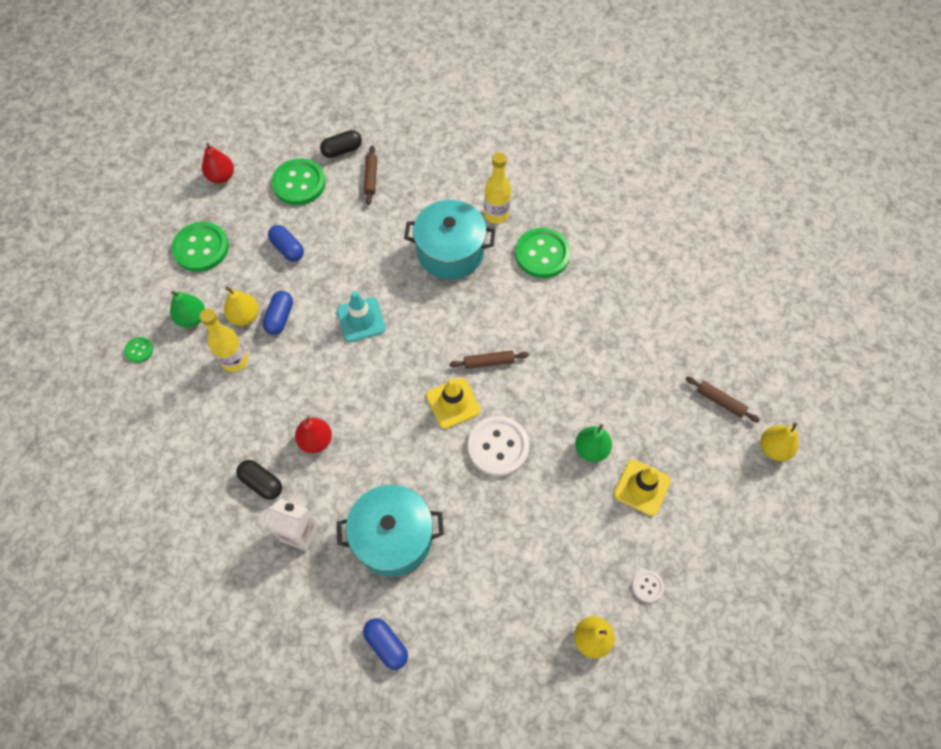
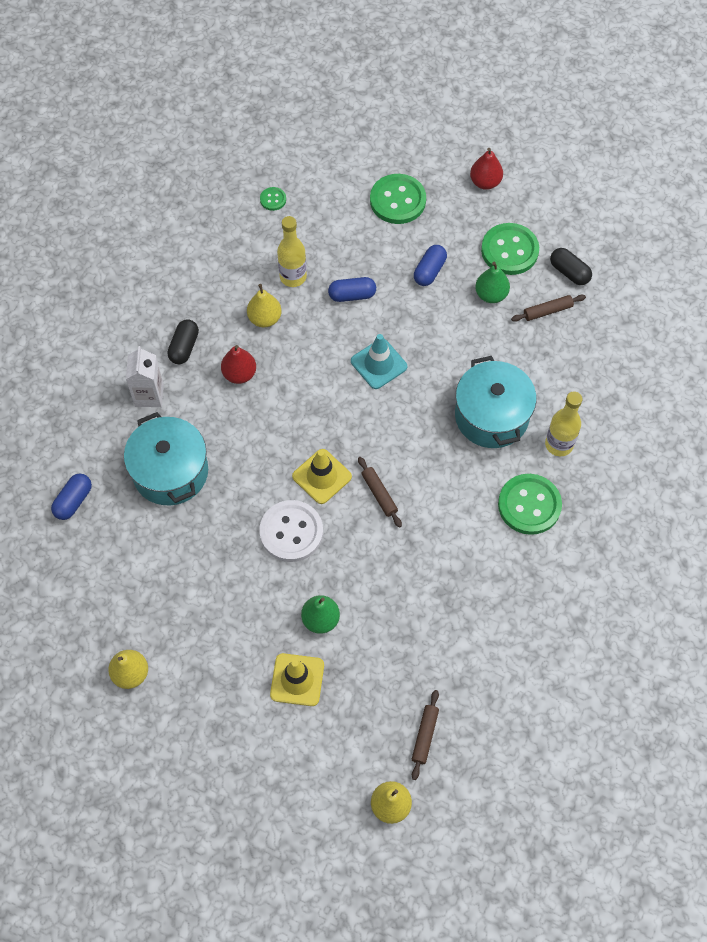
camera: 70 degrees right, 0 degrees up
(192, 318) = (321, 225): green pear -> green pear (491, 295)
(245, 316) = (341, 266): yellow pear -> yellow pear (265, 318)
(647, 586) = (197, 711): white button -> none

